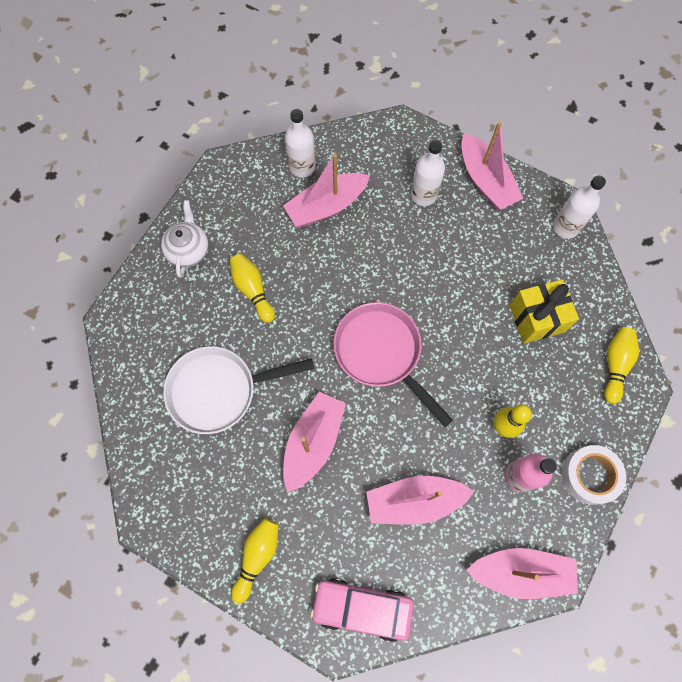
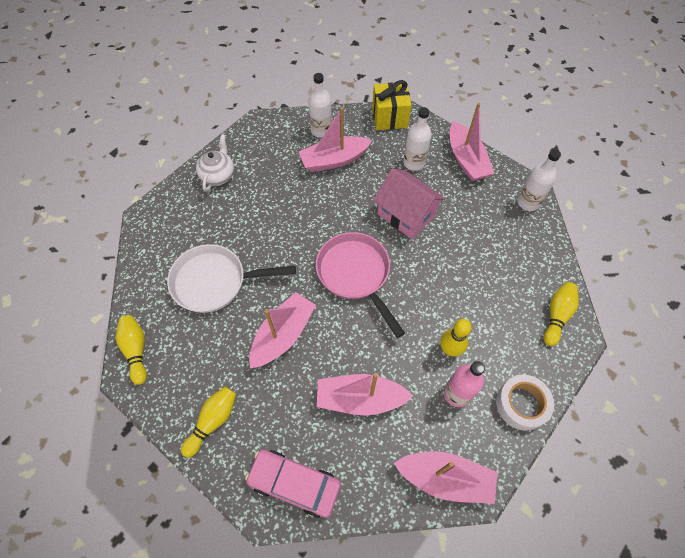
camera: 10 degrees right, 10 degrees down
(253, 290) = (261, 211): yellow bowling pin -> yellow bowling pin (136, 350)
(426, 266) = (406, 215): none -> pink house
(536, 318) = (492, 268): yellow gift -> yellow gift (389, 117)

